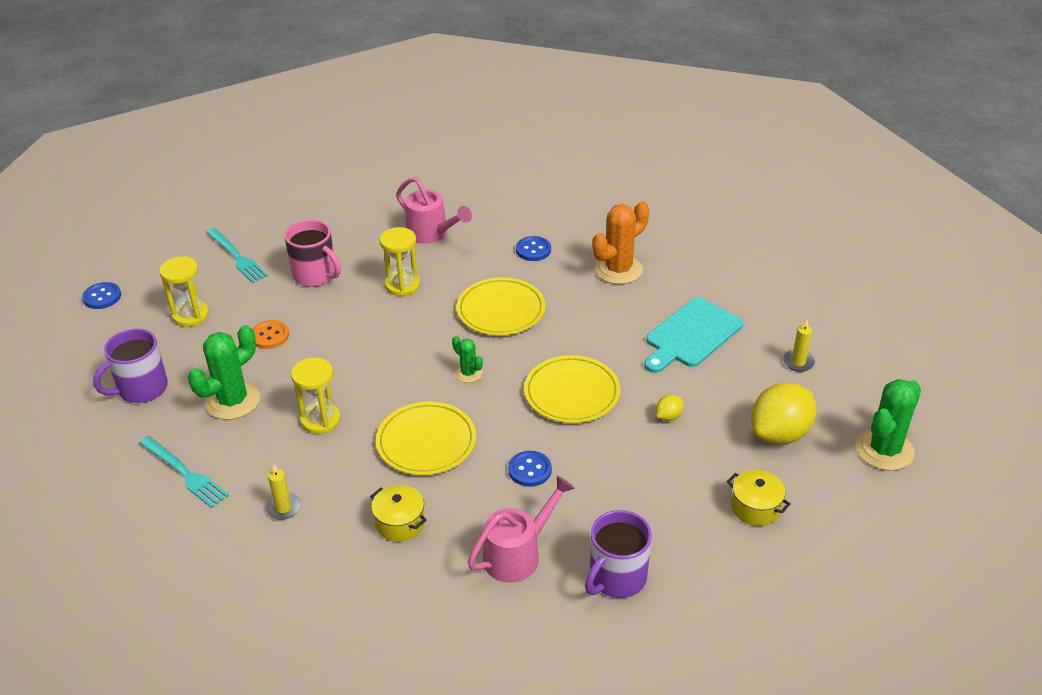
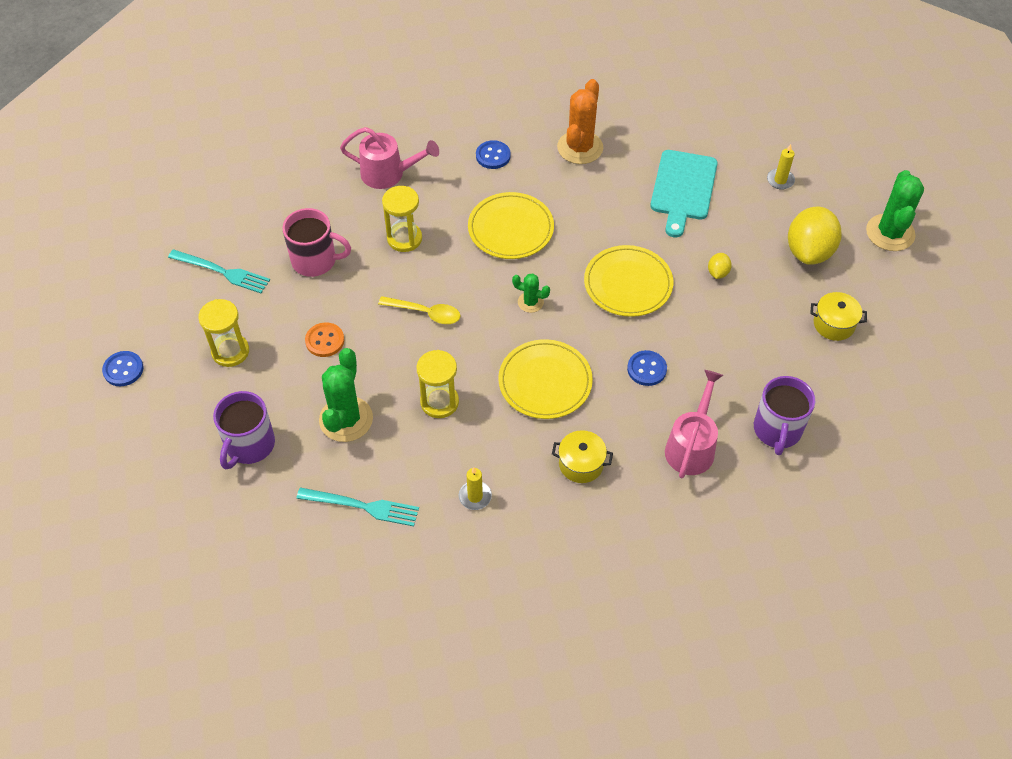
camera: 30 degrees left, 15 degrees up
(370, 347) = (425, 313): none -> yellow spoon

